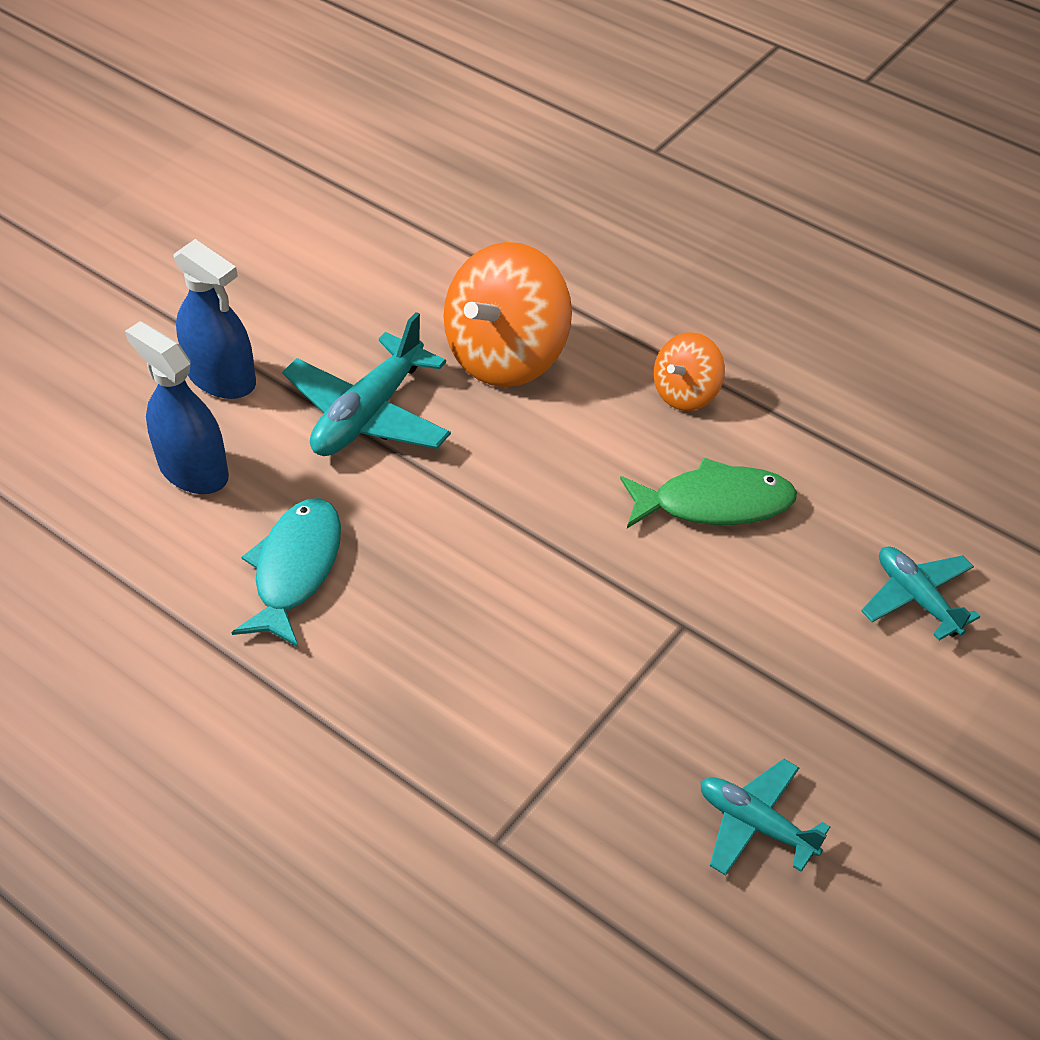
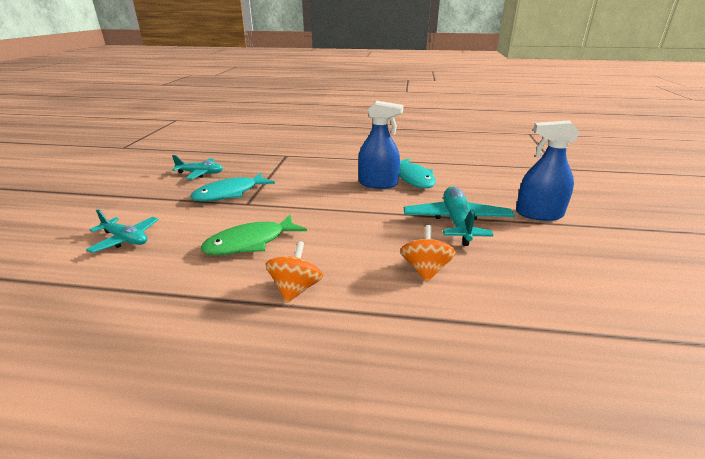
camera: 150 degrees right, 20 degrees down
(193, 470) = (491, 188): blue spray bottle -> blue spray bottle (378, 183)
(507, 355) = (425, 270): orange spinning top -> orange spinning top, size x0.54
(708, 682) = (229, 193): none -> turquoise fish

